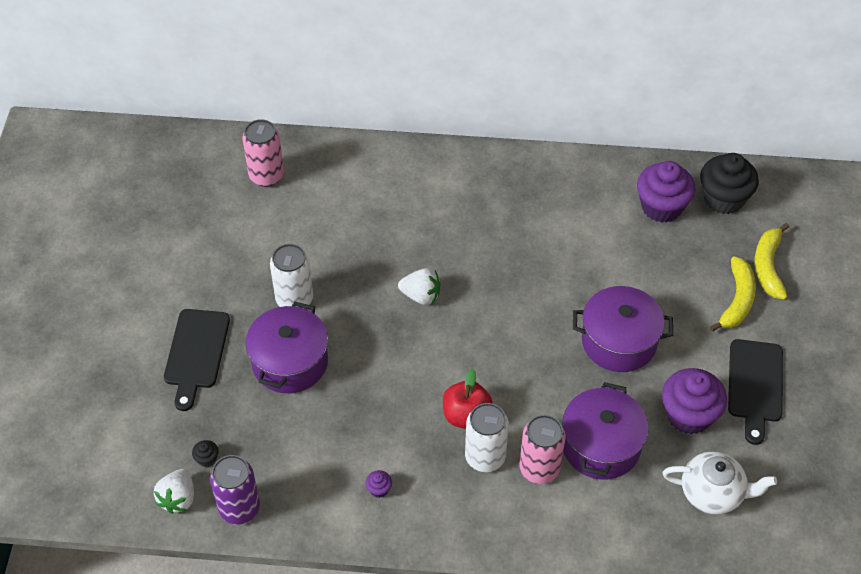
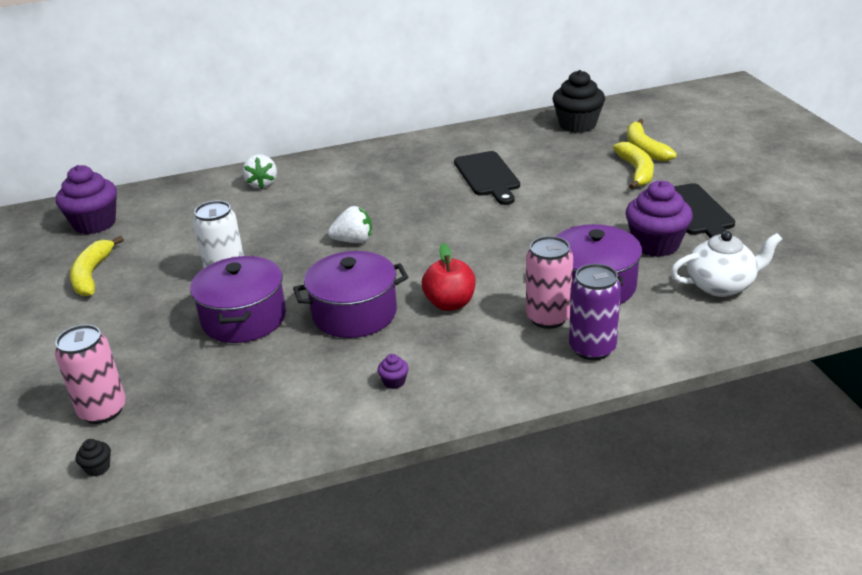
camera: 20 degrees left, 20 degrees down
(178, 498) = (163, 461): white strawberry -> white strawberry (262, 184)
(184, 251) = (92, 275): none -> yellow banana
(196, 353) = (135, 340): black cutting board -> black cutting board (487, 176)
(207, 459) = (184, 417): black cupcake -> black cupcake (98, 468)
(239, 508) = (242, 446): purple can -> purple can (592, 348)
(266, 176) = (158, 209): pink can -> pink can (102, 410)
(485, 457) = (489, 326): white can -> none
(619, 341) = (557, 219): purple pot -> purple pot (354, 313)
(661, 207) = (531, 140): purple cupcake -> purple cupcake (94, 223)

